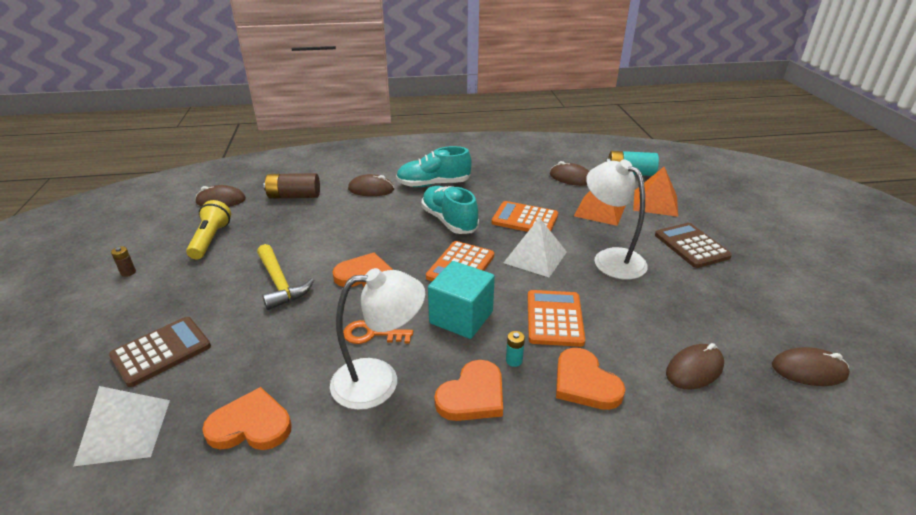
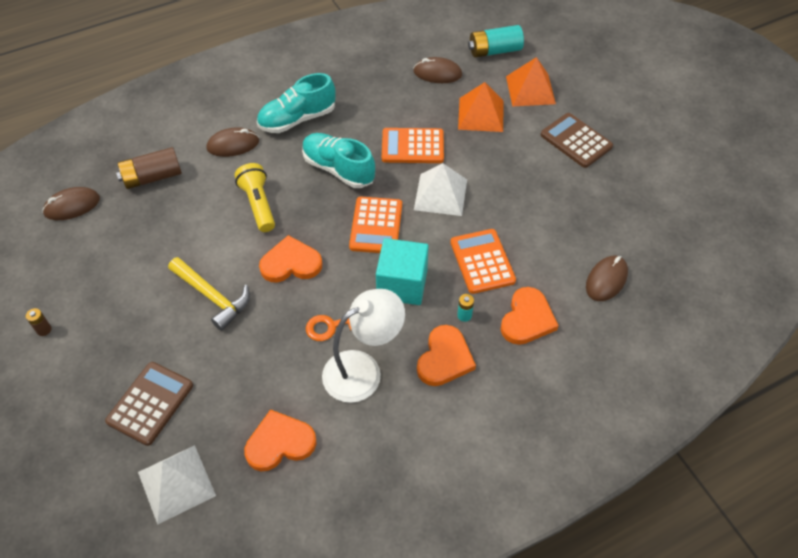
camera: 20 degrees left, 20 degrees up
(211, 239) = (101, 263): yellow flashlight -> yellow flashlight (258, 204)
(585, 383) = (527, 319): orange heart -> orange heart turned 105 degrees counterclockwise
(611, 258) = (509, 177): white lamp -> none
(808, 370) = (689, 254): brown mouse -> none

